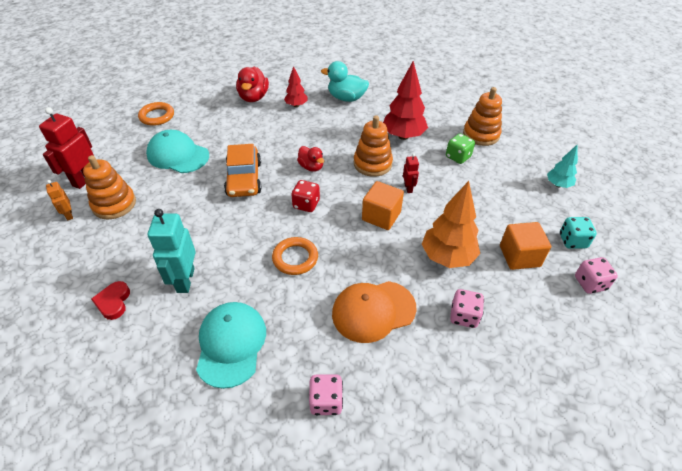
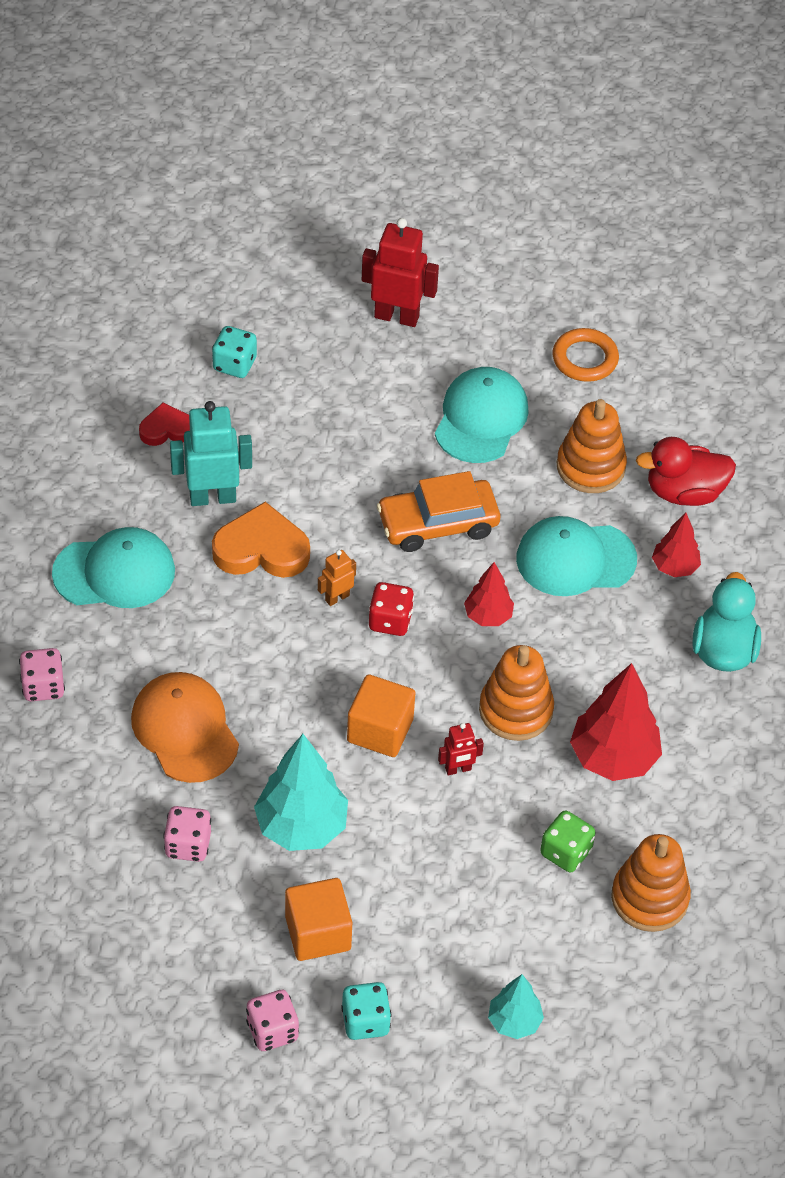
camera: 80 degrees right, 5 degrees up
(69, 215) = (316, 325): orange robot -> orange robot (337, 597)
(76, 259) = (234, 364): none -> turquoise dice
(114, 204) = (348, 371): orange stacking toy -> orange stacking toy (590, 467)
(237, 258) = (261, 549): none -> orange heart
(283, 134) = (575, 559): none -> turquoise cap
(295, 258) = (271, 622): orange ring -> none
(311, 167) = (488, 616): red duck -> red tree
(447, 257) = (301, 827): orange tree -> turquoise tree

